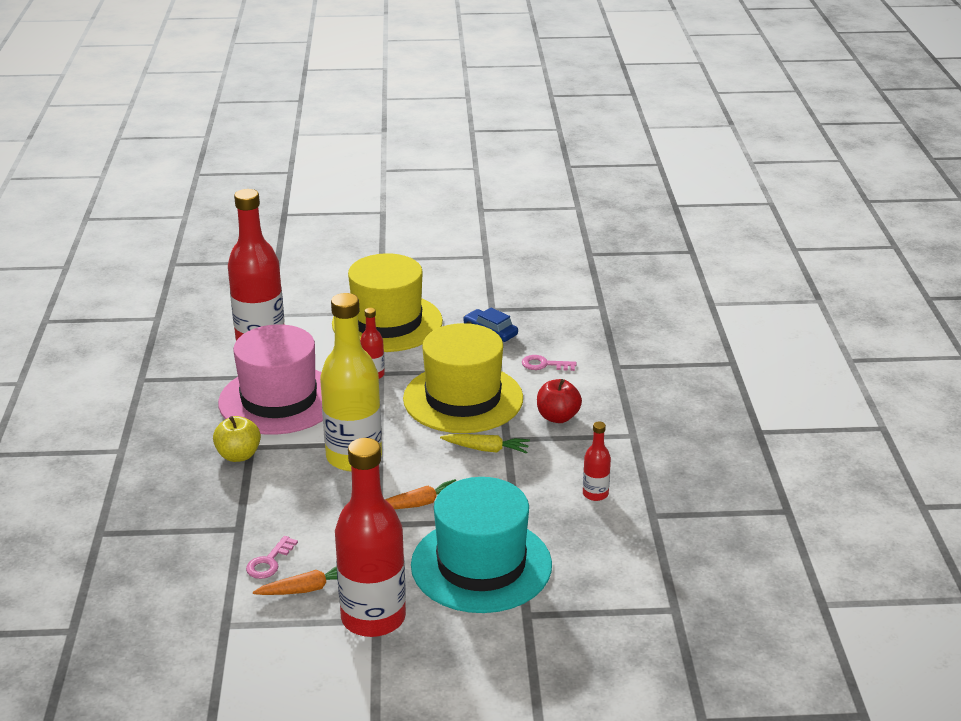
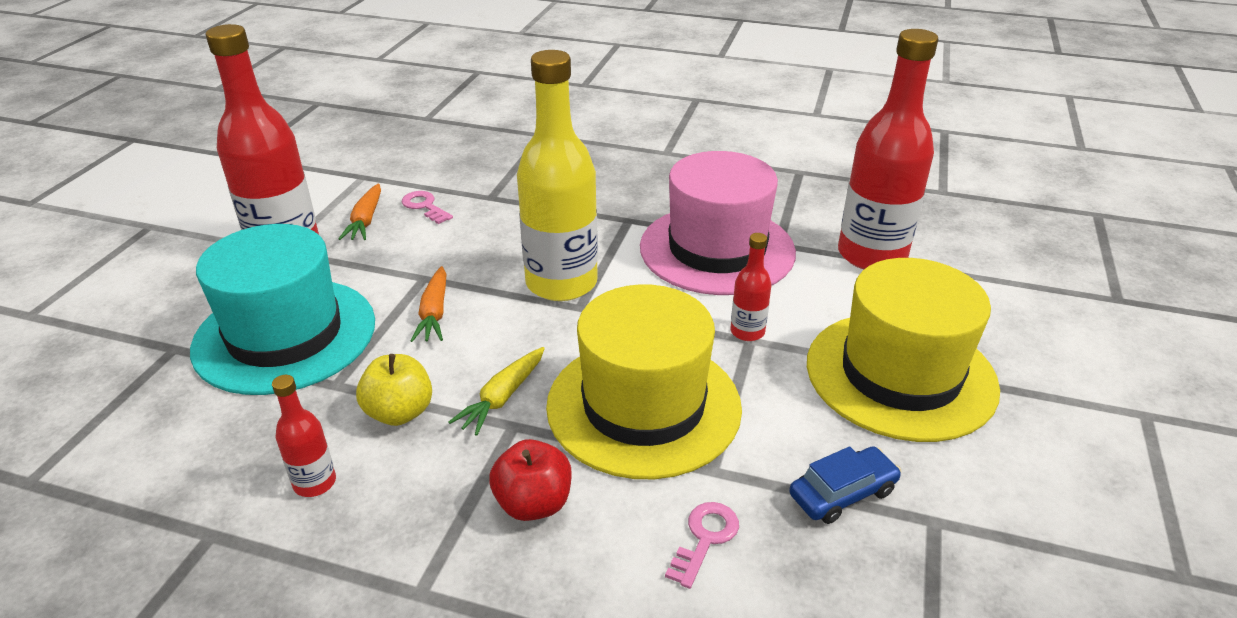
camera: 110 degrees right, 5 degrees up
(238, 455) = (616, 211): yellow apple -> yellow apple (399, 412)

